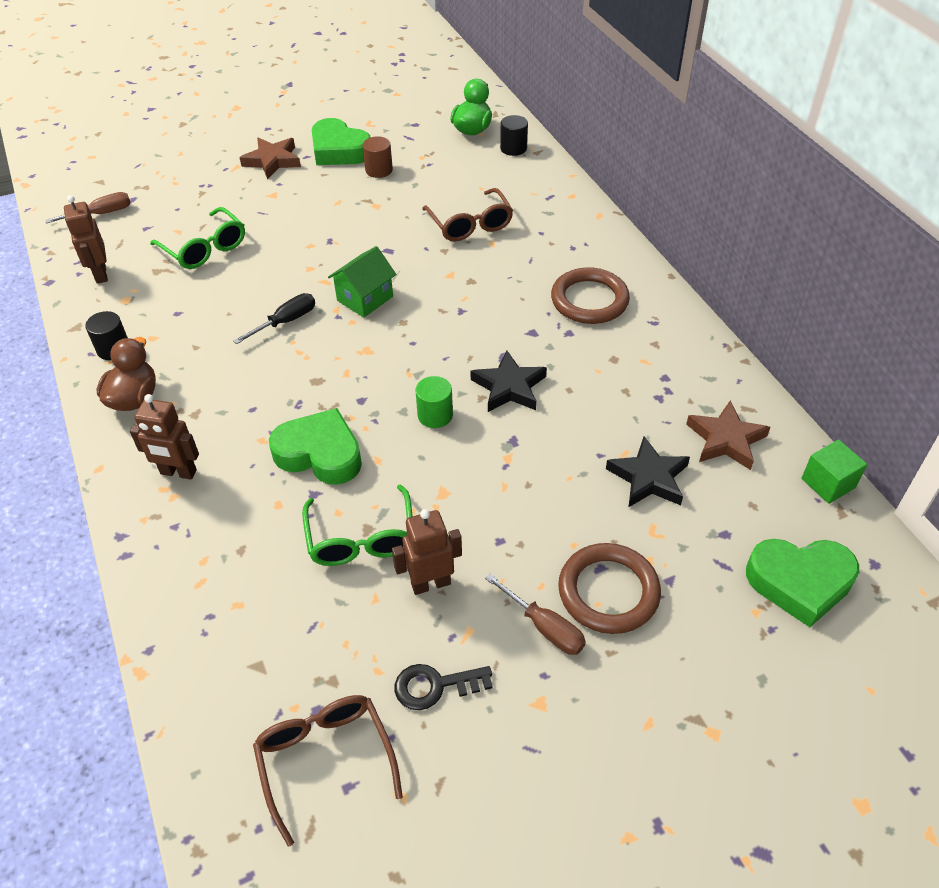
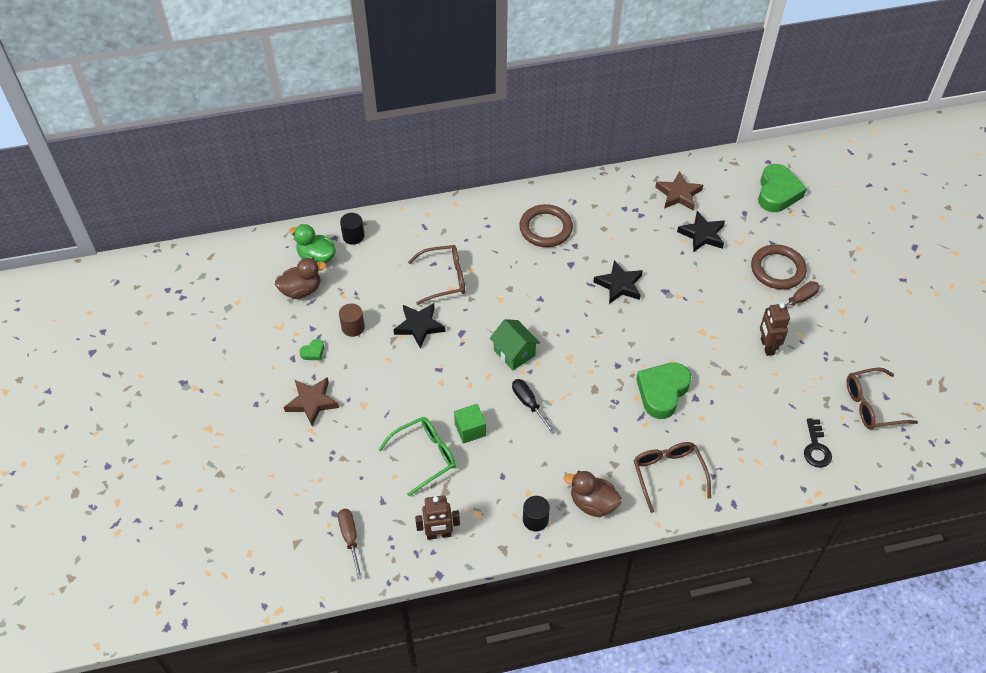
camera: 80 degrees left, 5 degrees up
(178, 472) = (668, 474): brown robot -> brown glasses
(339, 150) = (313, 352): green heart -> green heart, size x0.43
(361, 539) = (732, 376): green glasses -> none
(391, 216) = (419, 326): none -> black star
(422, 128) = (301, 290): none -> brown duck
(435, 415) = (638, 327): green cylinder -> none
(435, 686) = (831, 353): black key -> black key (816, 448)
(828, 483) = (715, 162): green cube -> green cube (470, 430)

